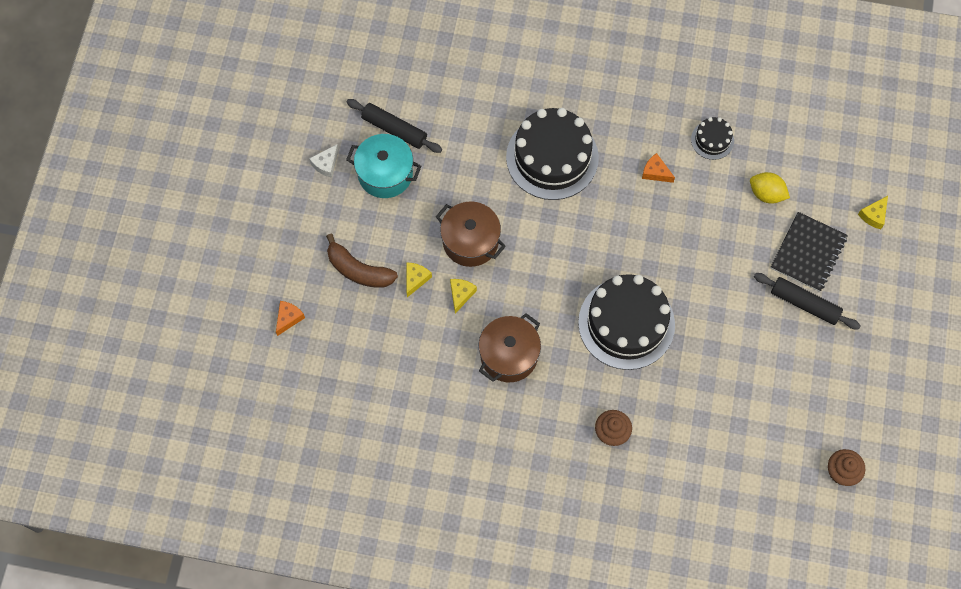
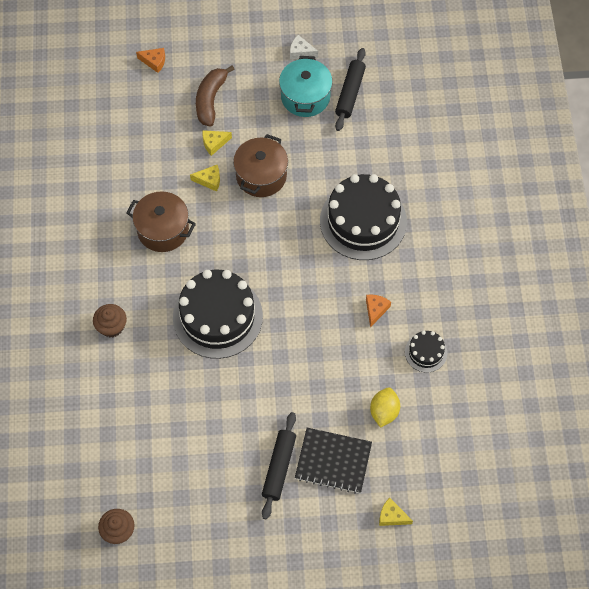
camera: 75 degrees right, 5 degrees down
(416, 279) = (214, 143): yellow cheese -> yellow cheese turned 150 degrees clockwise

